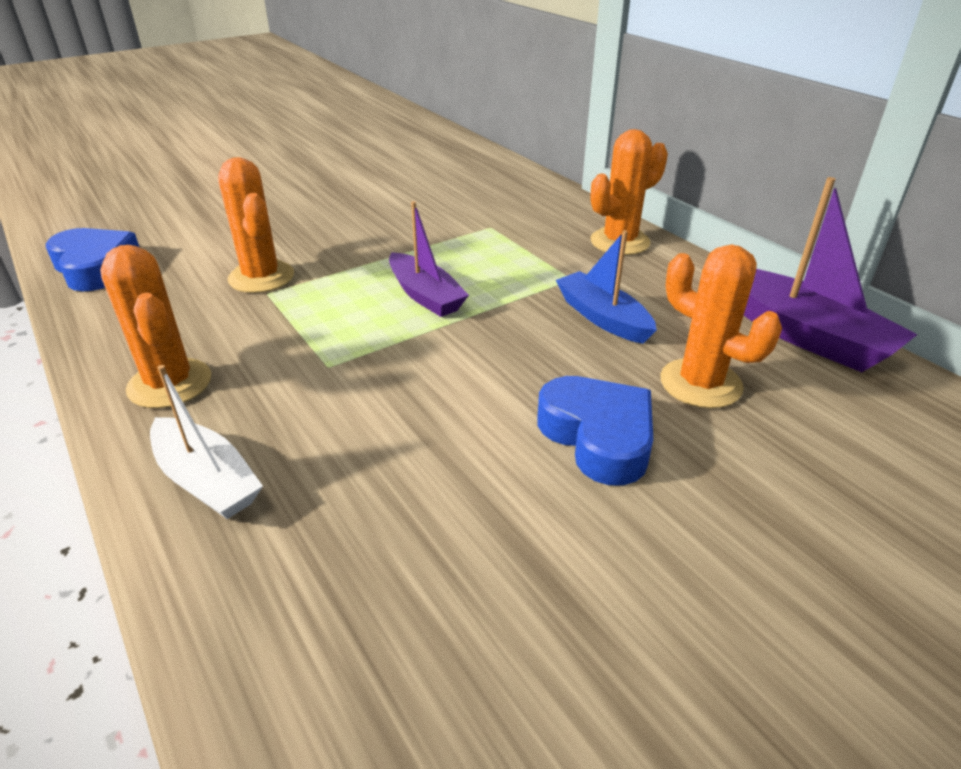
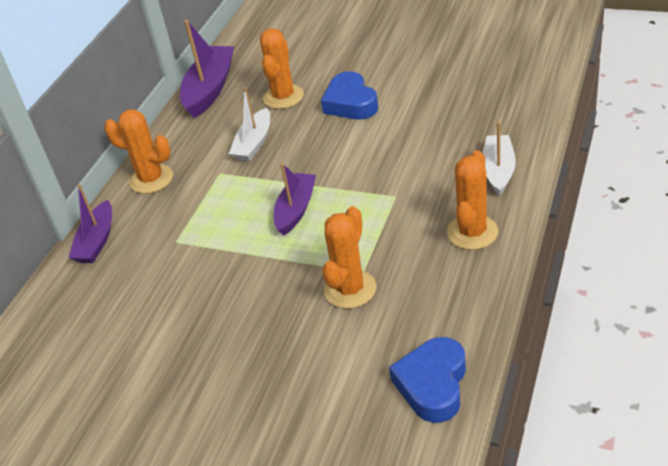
camera: 120 degrees left, 5 degrees up
(553, 198) = (97, 241): none -> purple boat
(598, 436) = (350, 103): blue heart -> blue heart turned 45 degrees counterclockwise
(602, 317) = (254, 143): blue boat -> white boat

